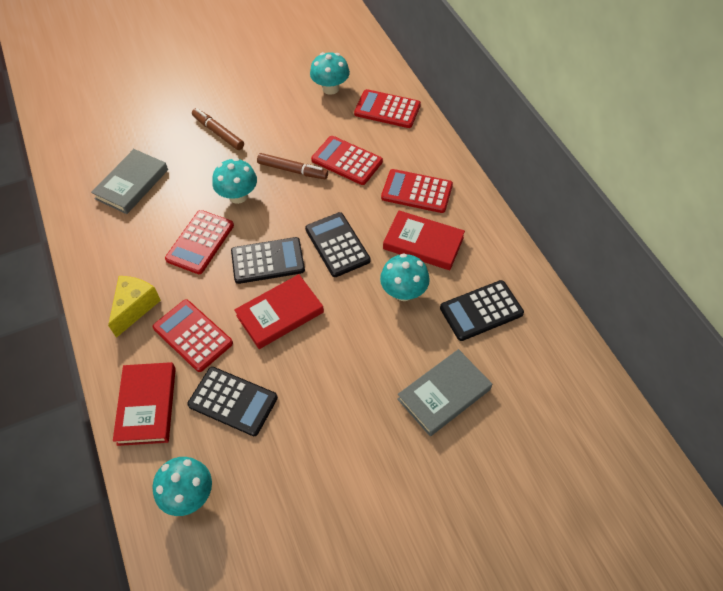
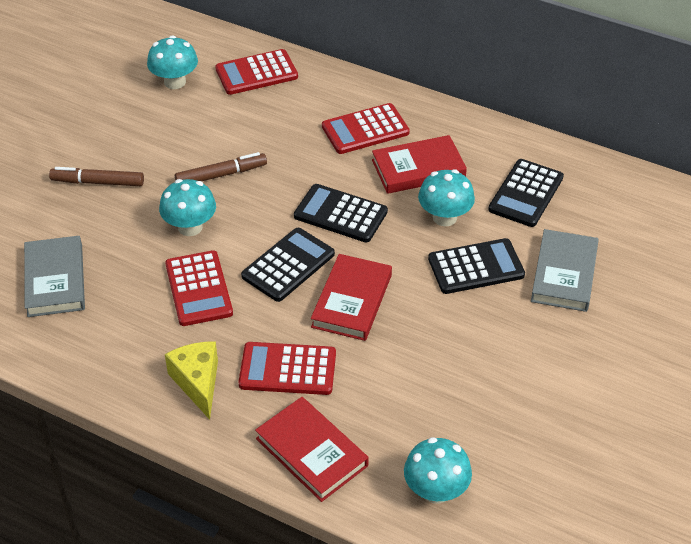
camera: 40 degrees left, 10 degrees down
(233, 401) = (390, 395): black calculator -> black calculator (476, 267)
(347, 161) = (267, 138): red calculator -> none

